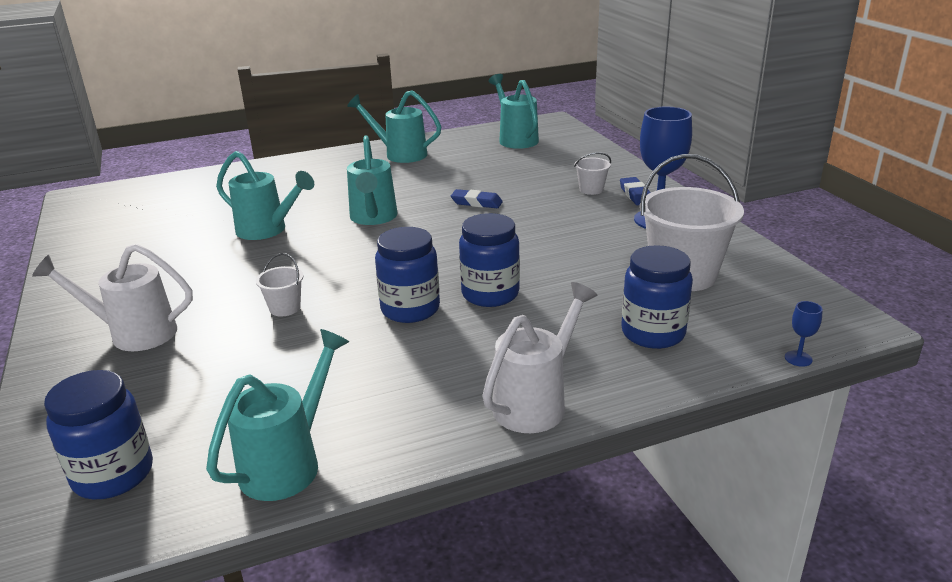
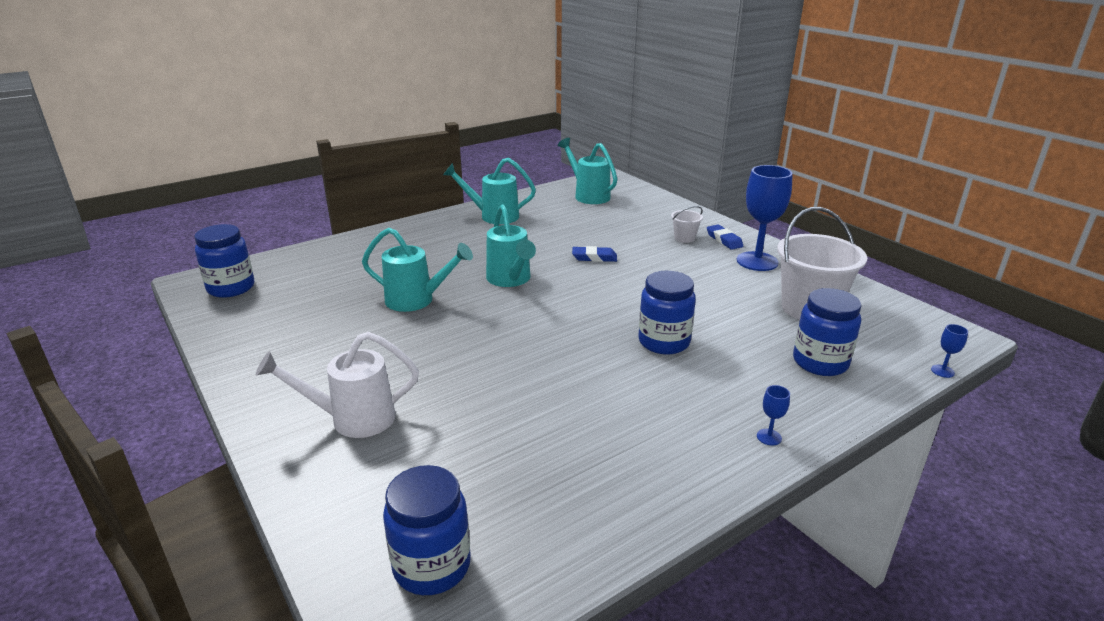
camera: 15 degrees left, 0 degrees up
(285, 308) = (487, 376): white bucket -> none
(288, 463) = (593, 527): turquoise watering can -> none
(410, 309) = (603, 364): blue jar -> blue jar (231, 288)
(536, 402) = (769, 437): white watering can -> blue goblet

